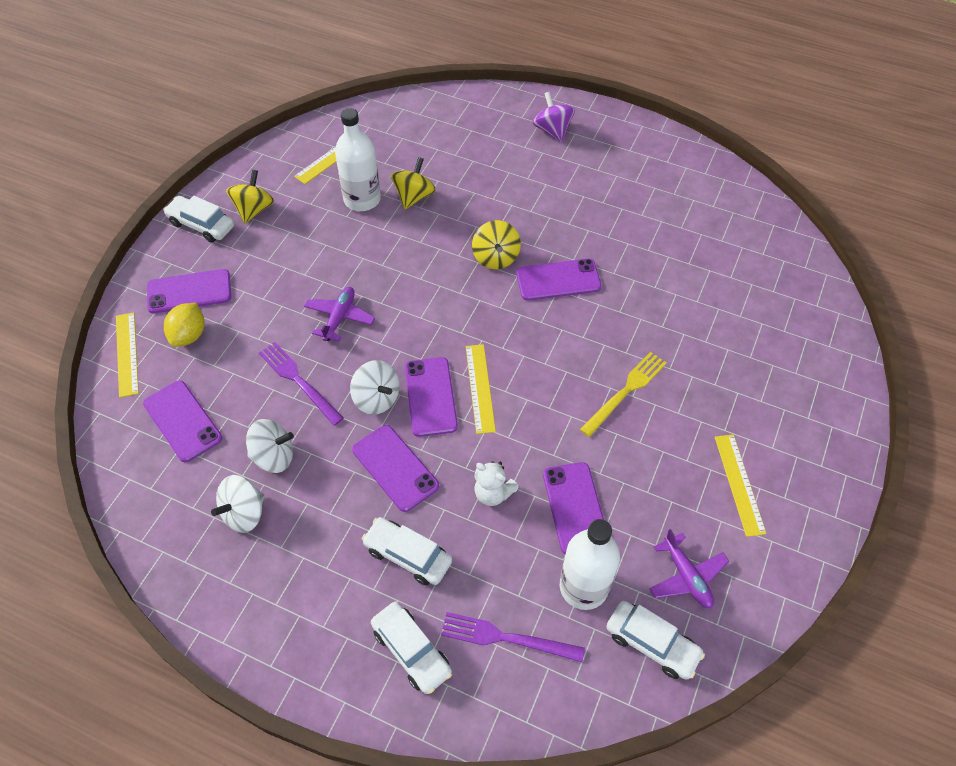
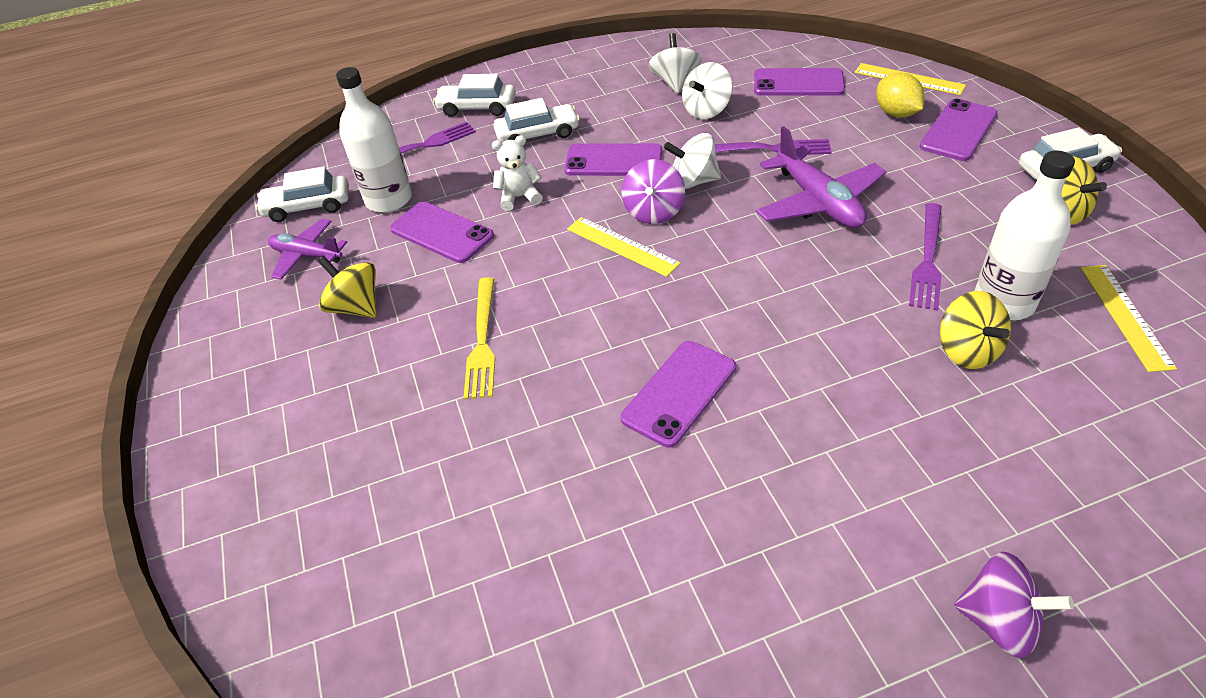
camera: 140 degrees right, 10 degrees down
(339, 317) = (818, 202): purple plane -> purple plane, size x1.57
(352, 242) = (927, 259): none -> purple fork
(430, 396) = (654, 212): purple phone -> purple spinning top
(495, 257) = (777, 361): yellow spinning top -> yellow spinning top (356, 307)
(739, 484) = (300, 347): yellow ruler -> none

